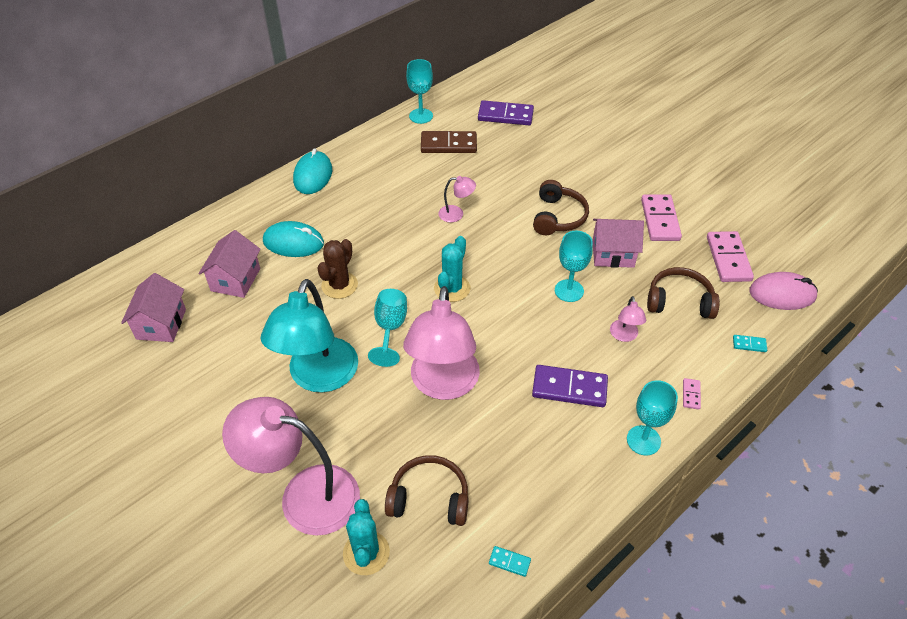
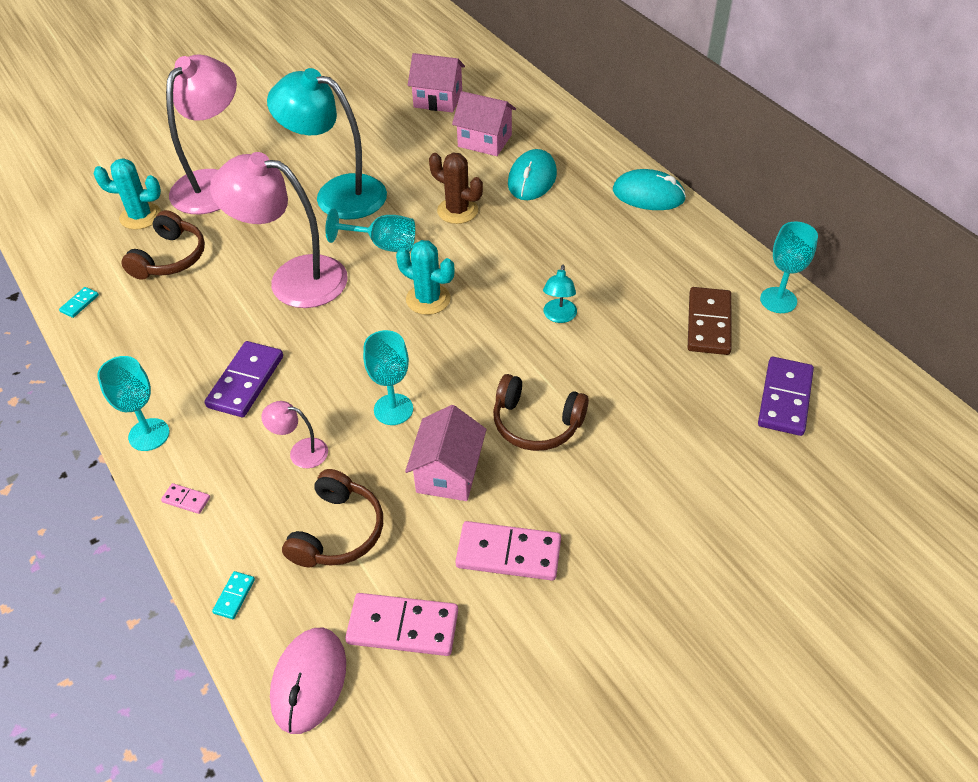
camera: 100 degrees right, 0 degrees up
(456, 214) = (559, 316): pink lamp -> turquoise lamp

